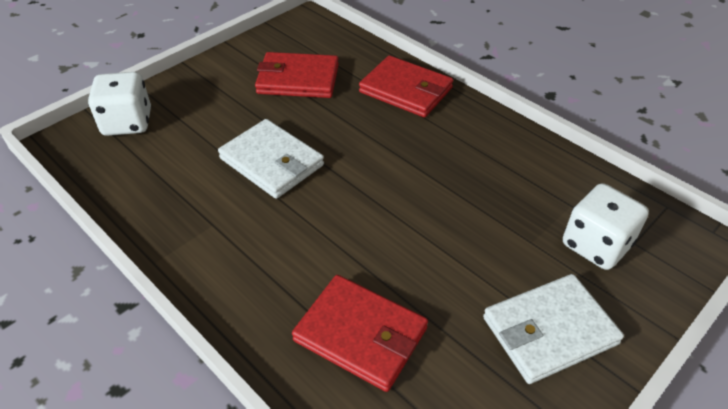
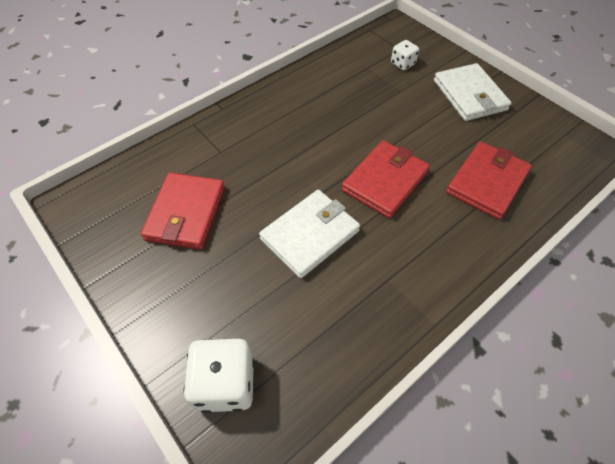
camera: 85 degrees left, 10 degrees up
(406, 90) = (225, 134): red wallet -> red wallet (385, 181)
(596, 245) = (402, 64): white dice -> white dice, size x0.56

